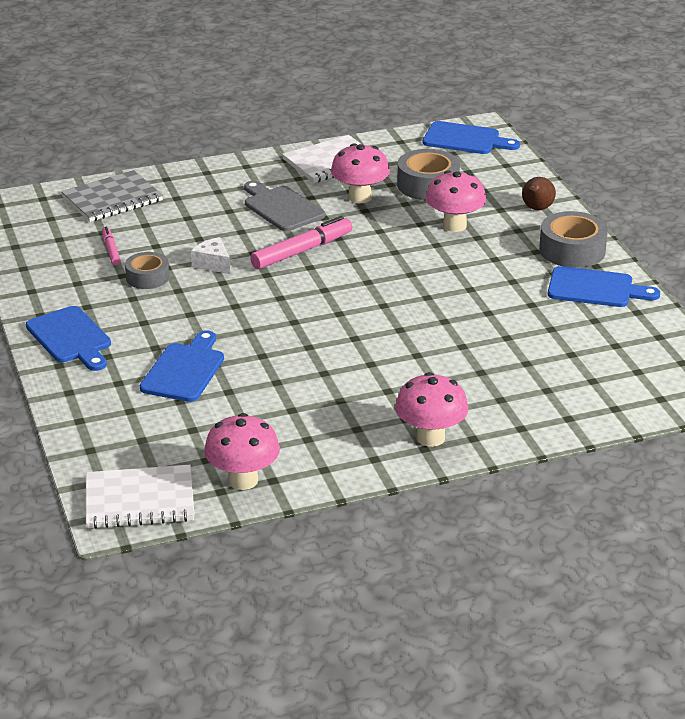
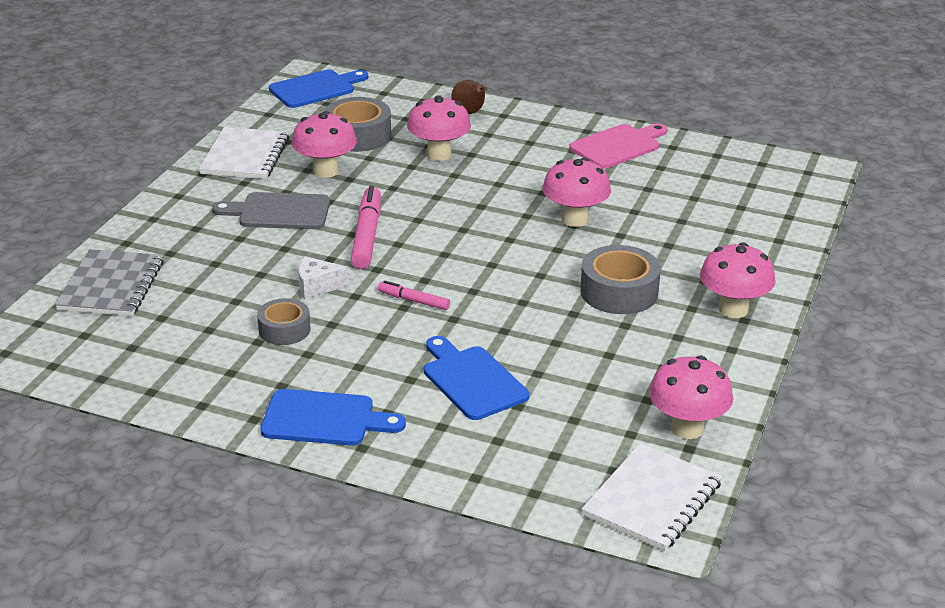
camera: 50 degrees left, 0 degrees up
(111, 250) = (203, 327): pink marker -> pink marker (414, 300)
(453, 318) = (575, 219): none -> pink mushroom
(572, 250) = (551, 128): grey tape -> grey tape (619, 292)
(595, 288) = (618, 146): blue cutting board -> pink cutting board

